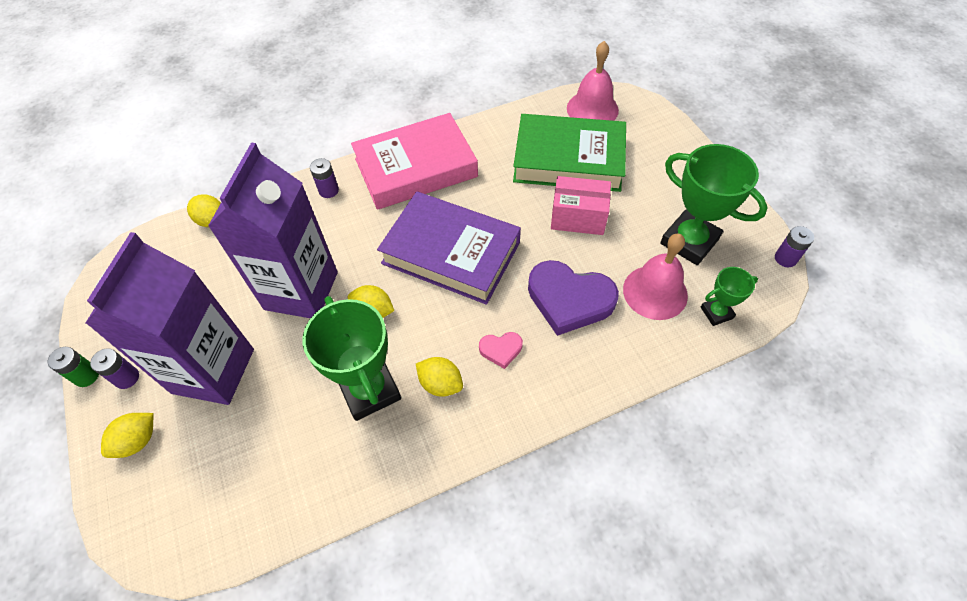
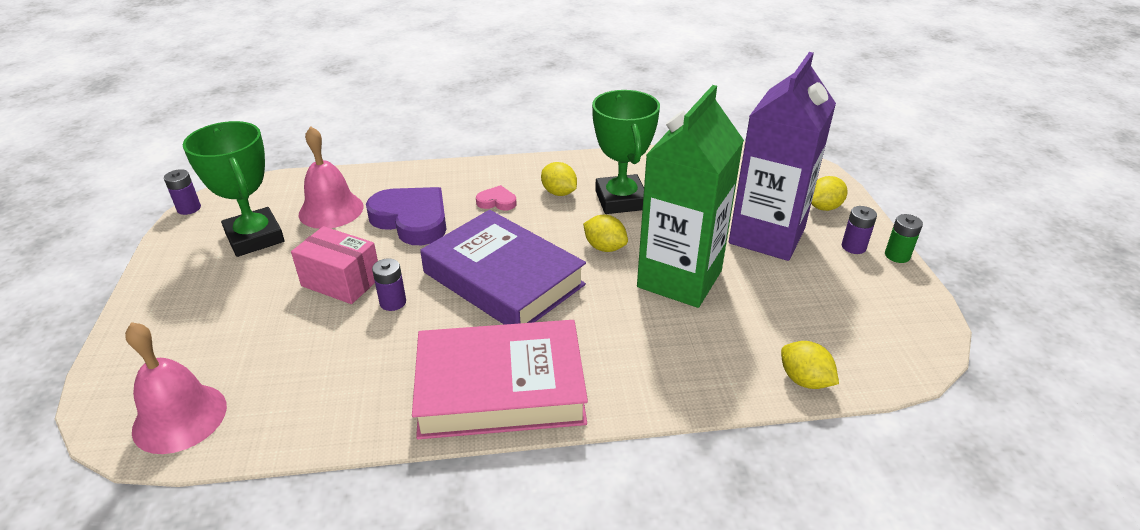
camera: 165 degrees left, 20 degrees down
(301, 290) = (679, 279): purple carton -> green carton
(328, 190) = (635, 384): purple battery -> purple battery (393, 302)
(568, 160) = (290, 348): green book -> none
(716, 313) = (296, 189): green trophy -> none

